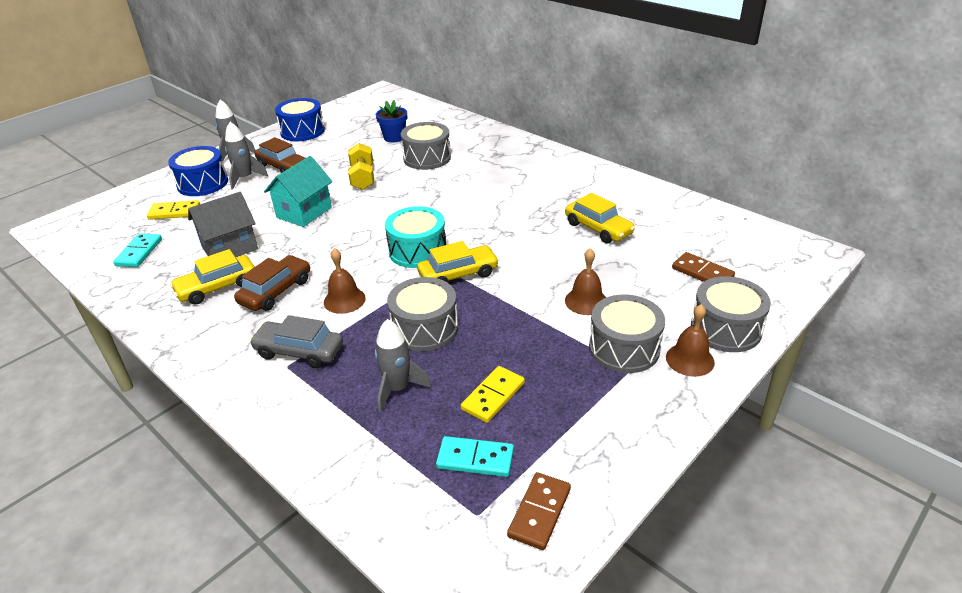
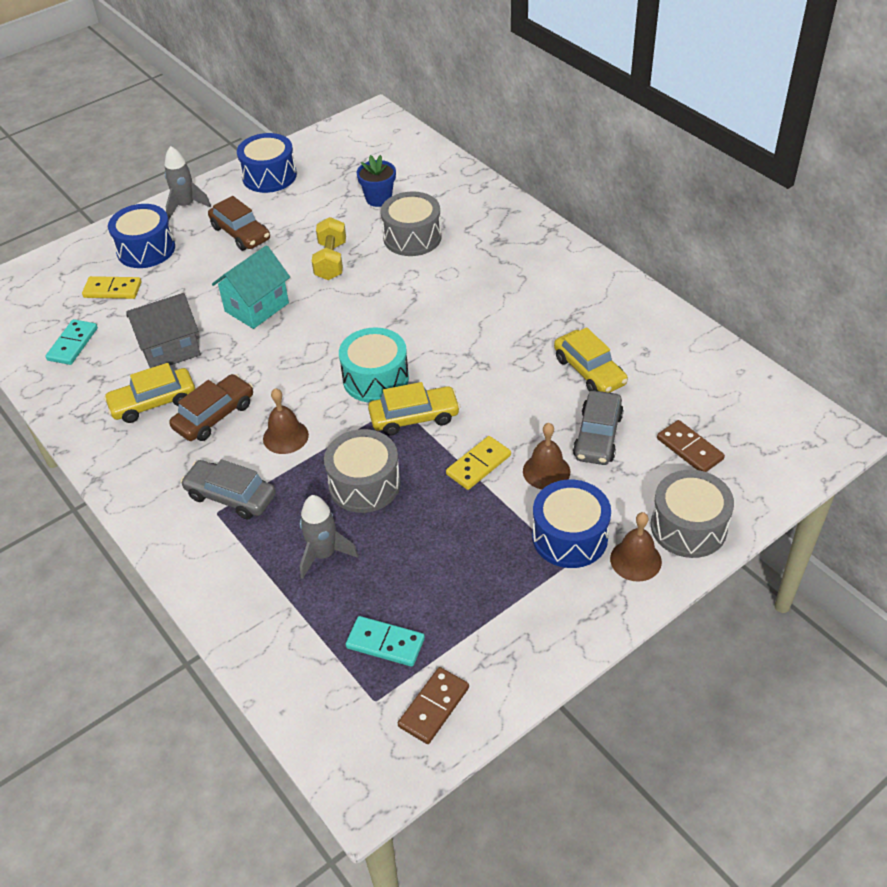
camera: 10 degrees right, 10 degrees up
(245, 178) = (195, 247): grey rocket -> none
(493, 396) = (418, 576): yellow domino -> yellow domino (478, 465)
(621, 271) = (597, 436): none -> grey car
(624, 348) = (569, 537): grey drum -> blue drum

